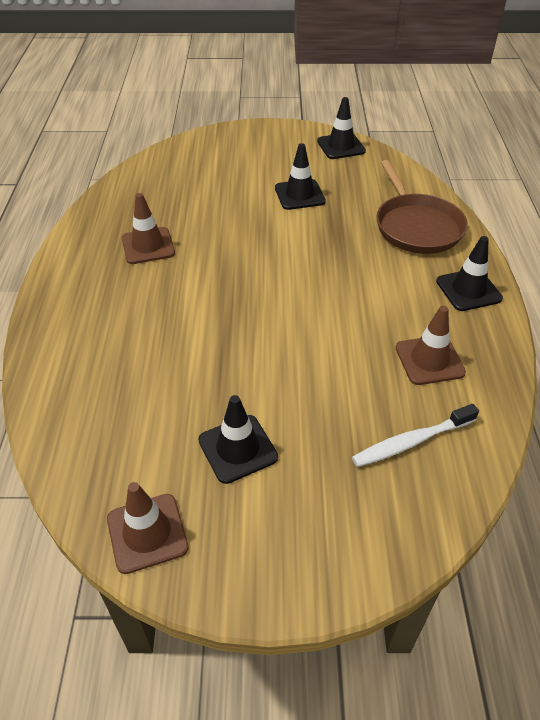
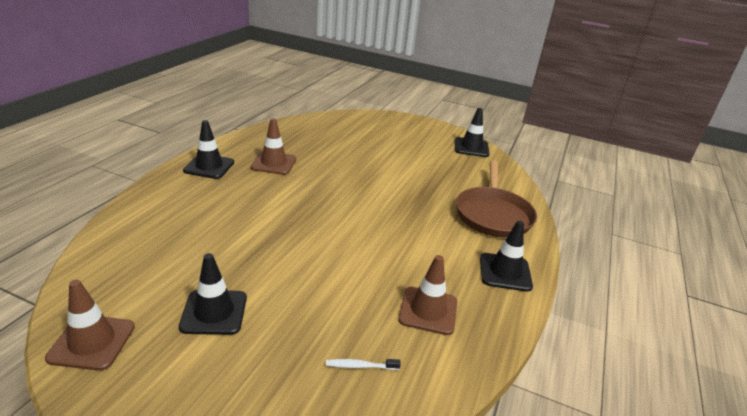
camera: 20 degrees right, 15 degrees down
(299, 195) = (413, 167): black traffic cone -> black traffic cone (209, 166)
(411, 441) = (360, 366): white toothbrush -> white toothbrush, size x0.54

